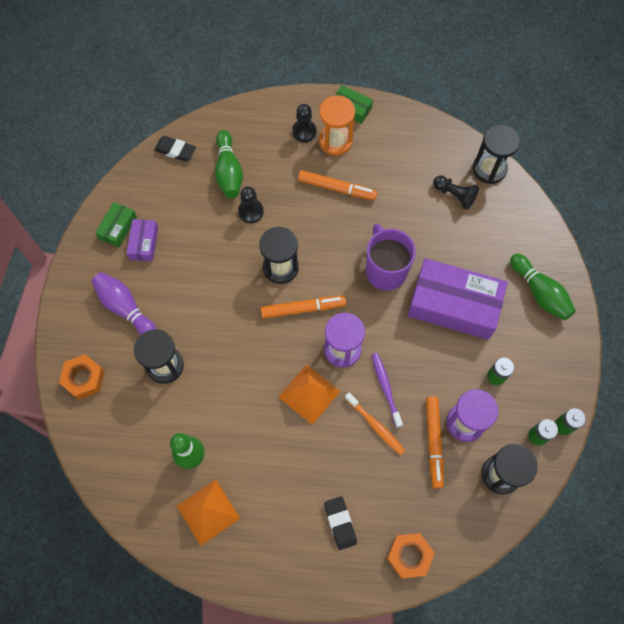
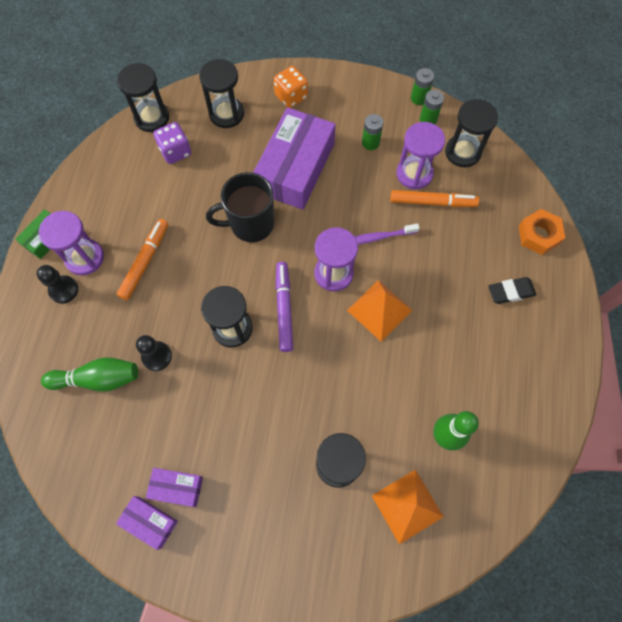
camera: 85 degrees left, 0 degrees up
(84, 378) = (347, 567): orange nut -> none
(118, 228) = (149, 522): green box -> purple box
(125, 308) = (260, 513): purple bowling pin -> none
(175, 150) = (53, 444): black eraser -> none
(208, 512) = (503, 421): orange pyramid -> orange pyramid (407, 506)
(302, 309) = (284, 309): orange marker -> purple marker
(335, 141) = (84, 258): orange hourglass -> purple hourglass
(375, 426) = (415, 250): orange toothbrush -> none
(385, 270) = (250, 224): purple mug -> black mug
(454, 195) = (175, 151): black pawn -> purple dice
(506, 234) = (226, 114): none -> black hourglass
(540, 292) = (291, 96): green bowling pin -> orange dice

